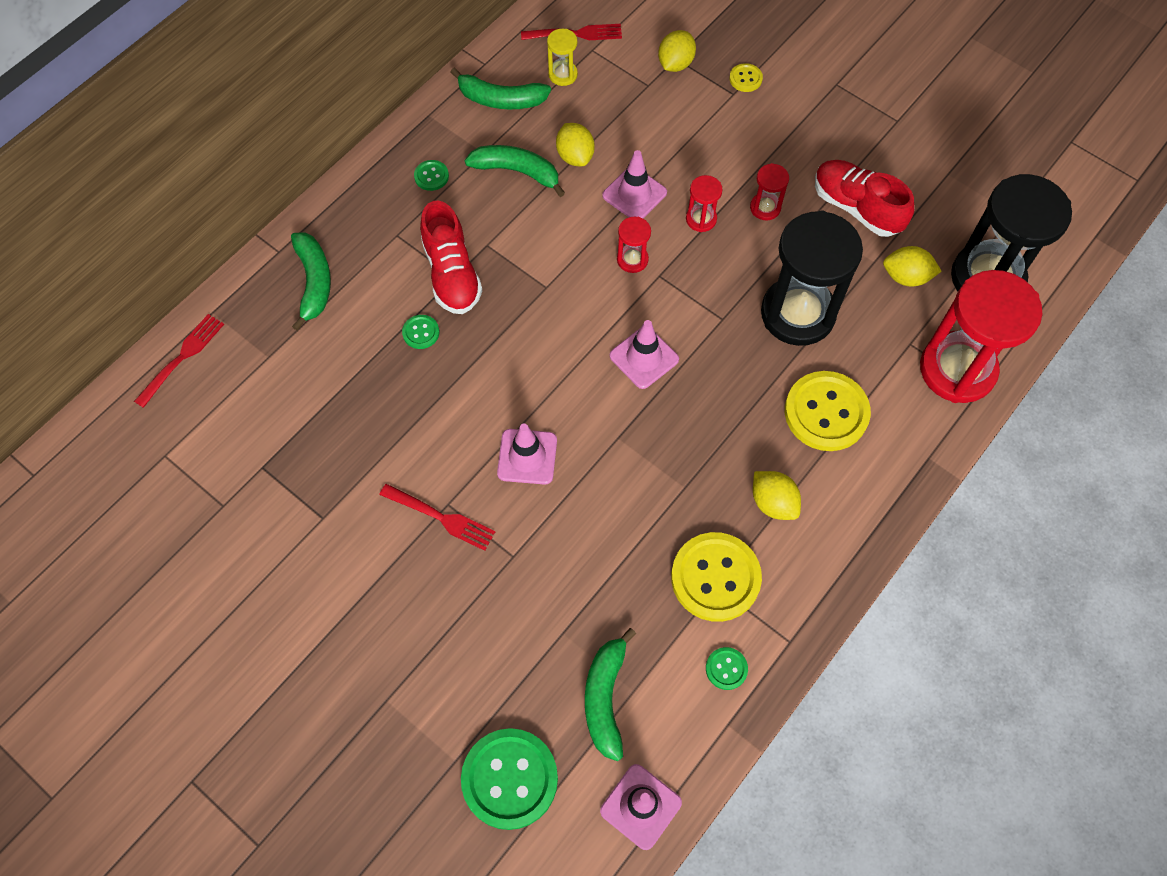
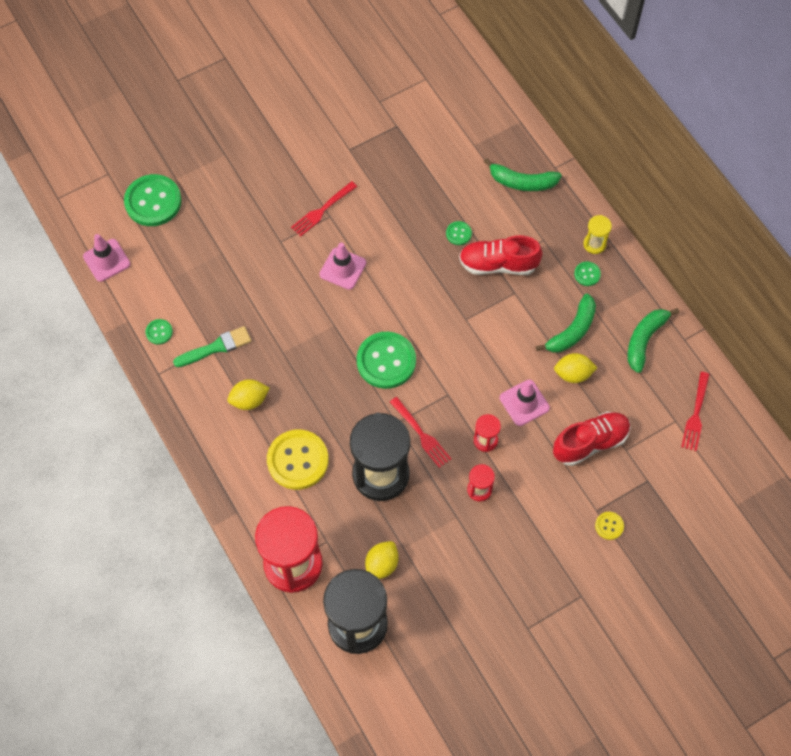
camera: 110 degrees right, 0 degrees up
(182, 357) = (492, 99): red fork -> red fork (421, 434)
(563, 74) = (656, 391): yellow hourglass -> yellow hourglass (594, 244)
(605, 697) = (173, 263): green banana -> none
(632, 259) = (467, 381): red hourglass -> none
(644, 357) = (386, 361): pink traffic cone -> green button
(675, 64) = (641, 478): yellow lemon -> none
(715, 578) = (216, 347): yellow button -> green brush
(856, 208) = (455, 557): red shoe -> red shoe (590, 443)

